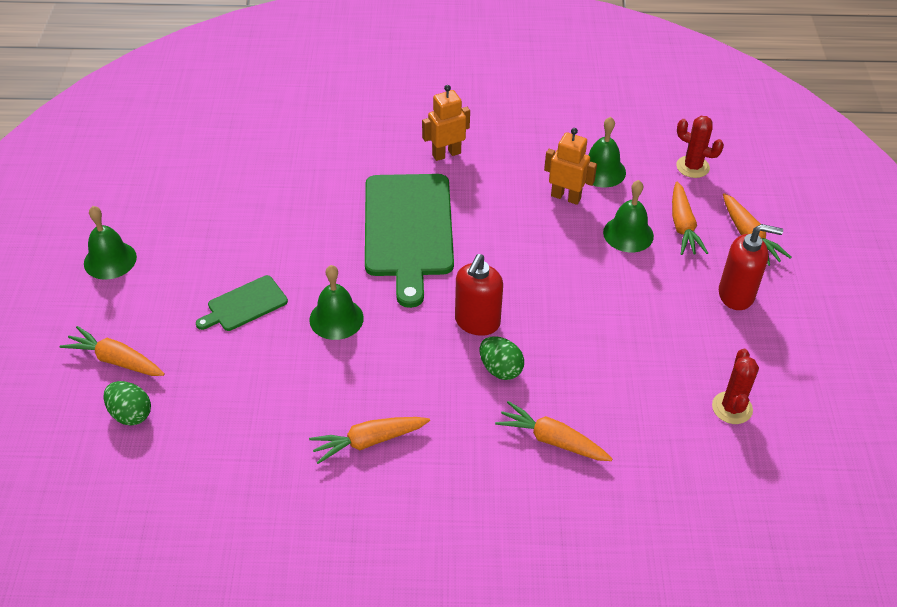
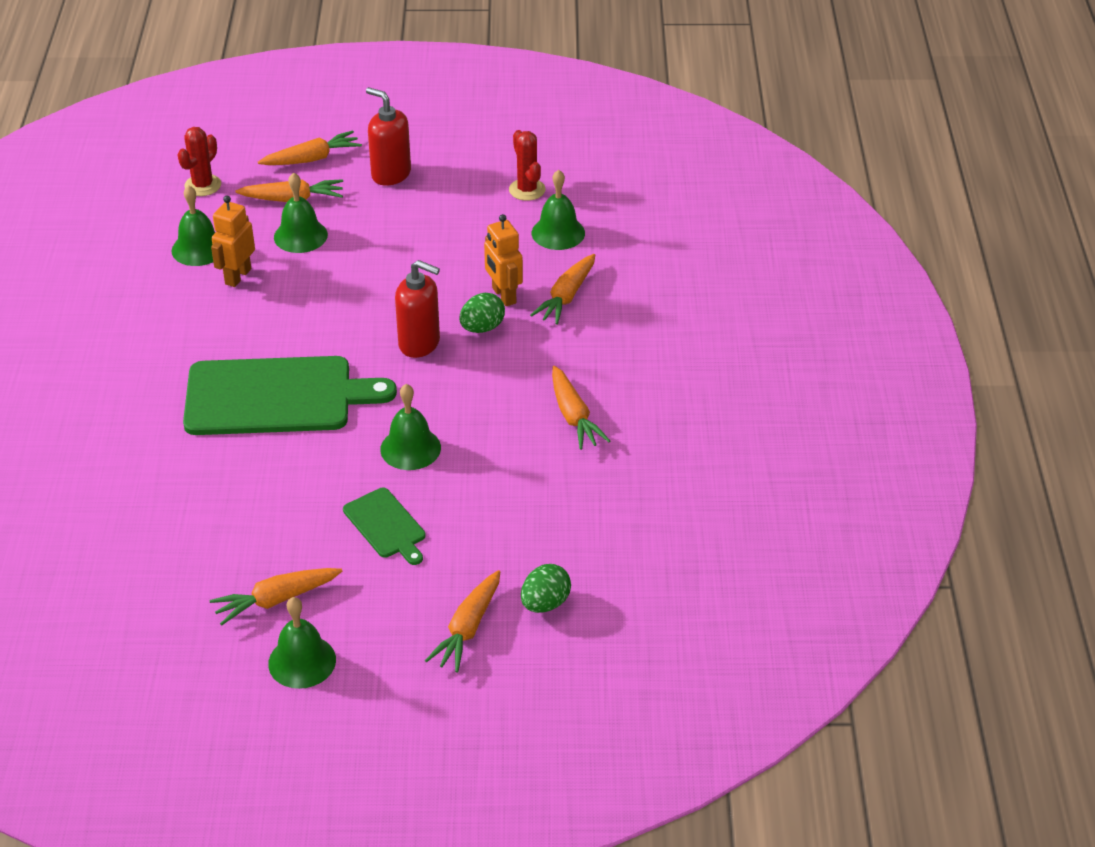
camera: 90 degrees left, 5 degrees down
(176, 242) = (276, 600): none -> orange carrot
(446, 154) = (148, 368): orange robot -> orange robot (503, 296)
(659, 435) = (558, 233): none -> green bell
(732, 408) = (527, 190): red cactus -> red cactus turned 60 degrees clockwise
(736, 295) = (391, 174): red soap dispenser -> red soap dispenser turned 60 degrees counterclockwise

